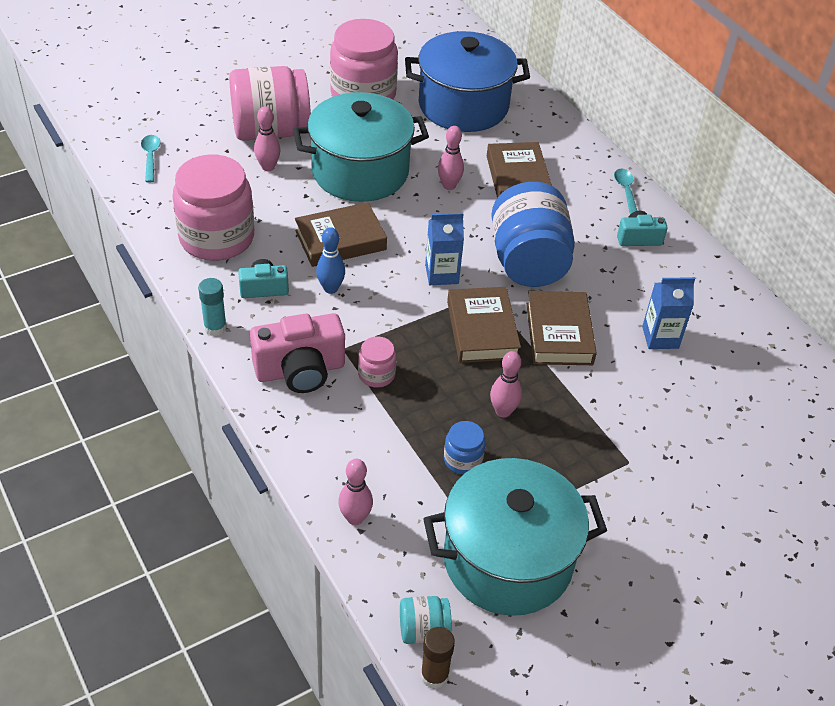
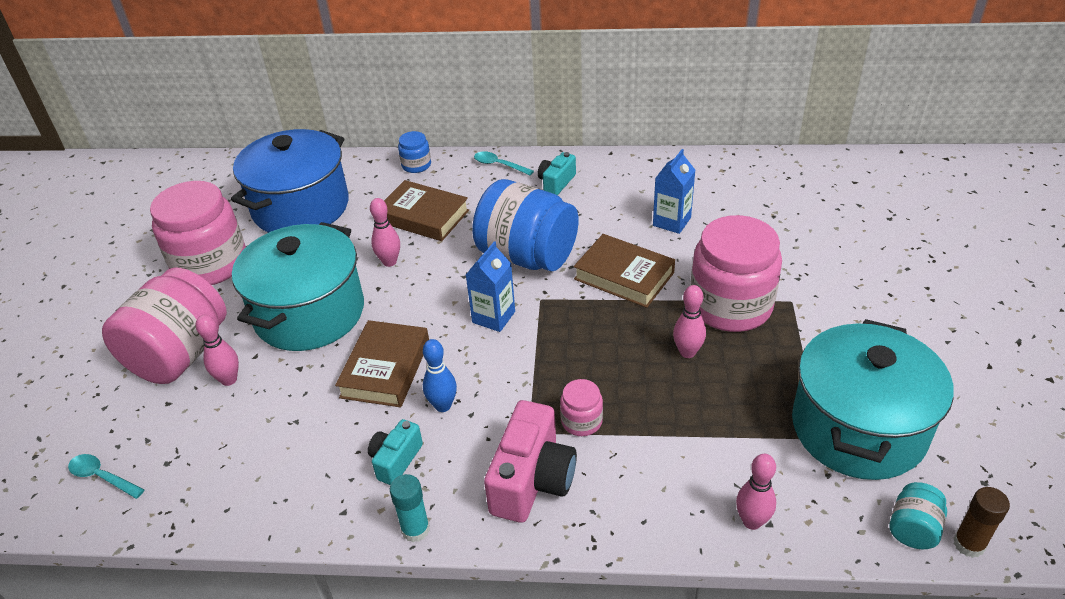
camera: 50 degrees left, 5 degrees down
(217, 238) = (286, 469): pink jar -> pink jar (730, 306)
(463, 460) = (726, 406): blue jar -> blue jar (416, 165)
(482, 330) = (582, 322): brown book -> none

